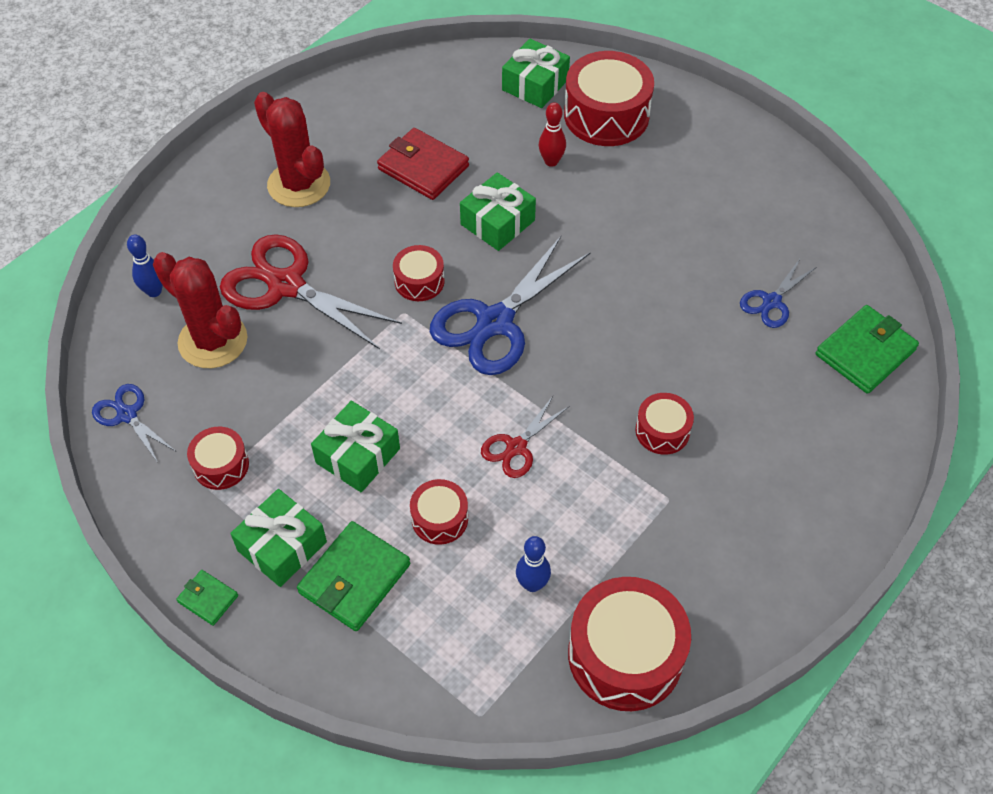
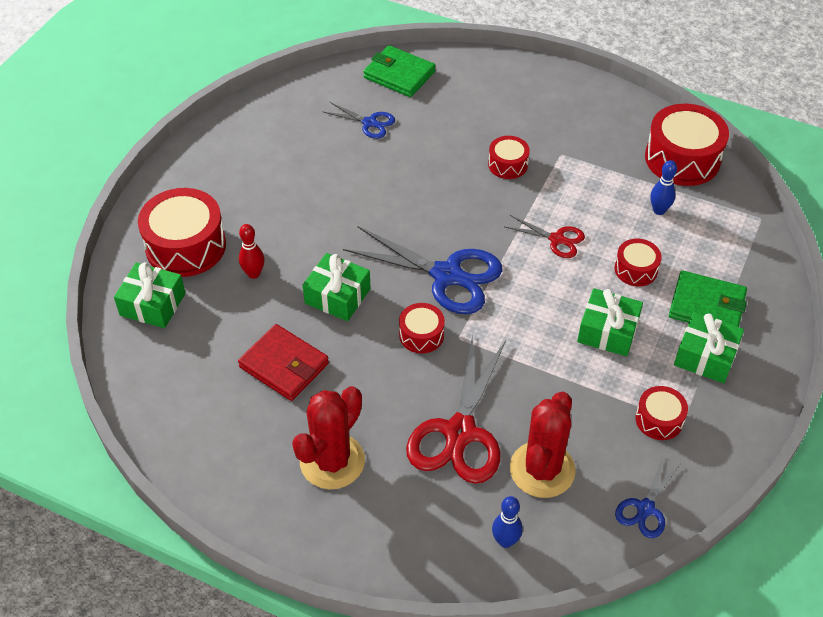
camera: 105 degrees left, 5 degrees down
(208, 599) = (770, 389): green wallet -> none
(423, 167) = (284, 365): red wallet -> red wallet turned 75 degrees counterclockwise

